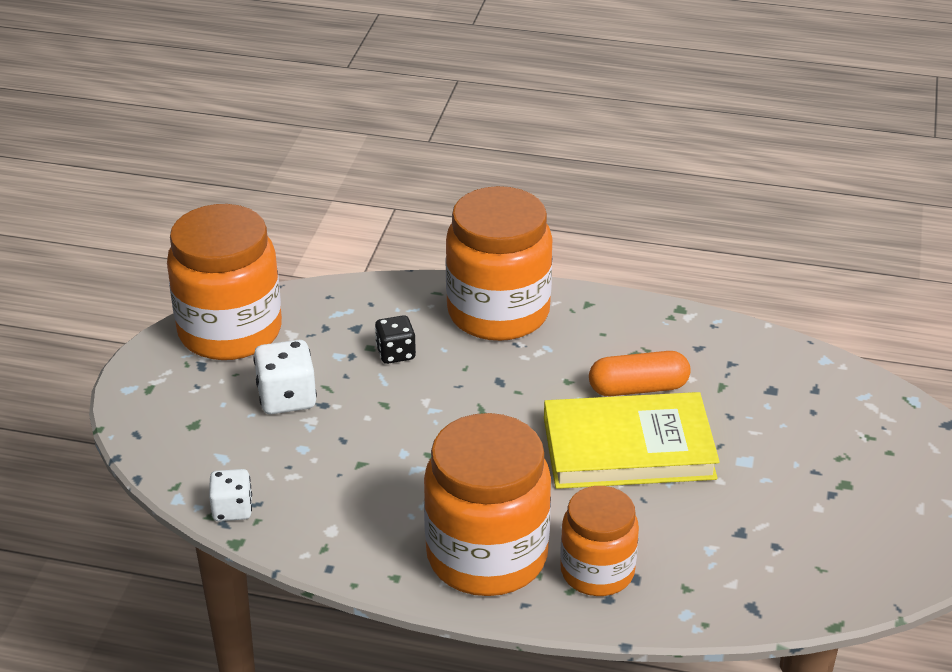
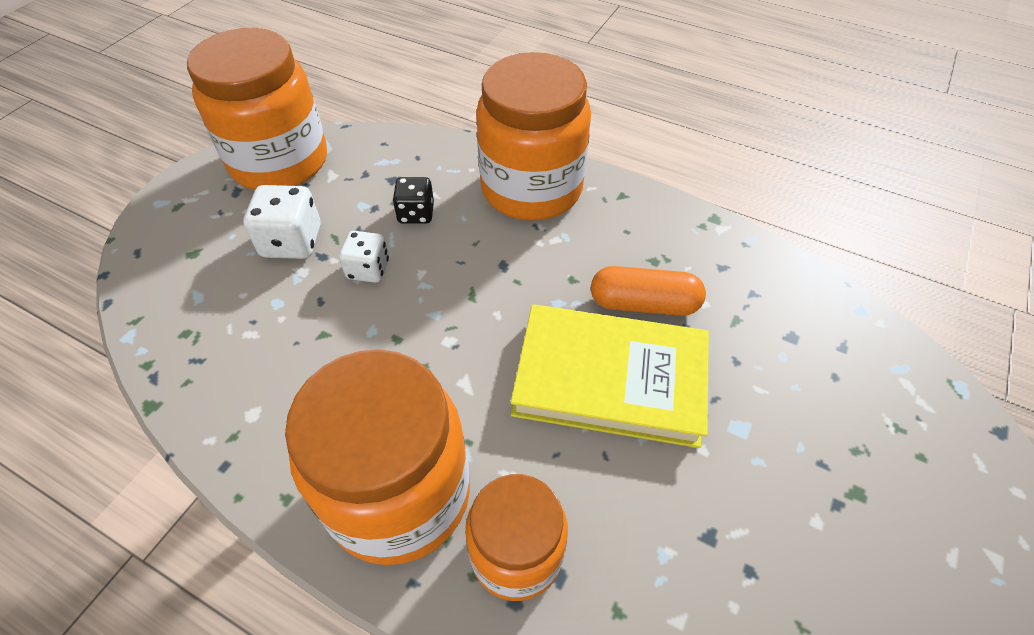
camera: 15 degrees right, 15 degrees up
(232, 509) = (170, 362): white dice -> white dice (368, 269)

